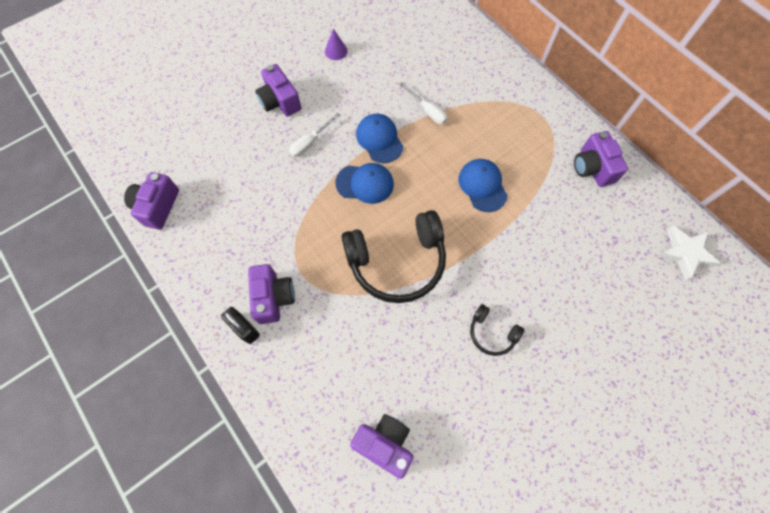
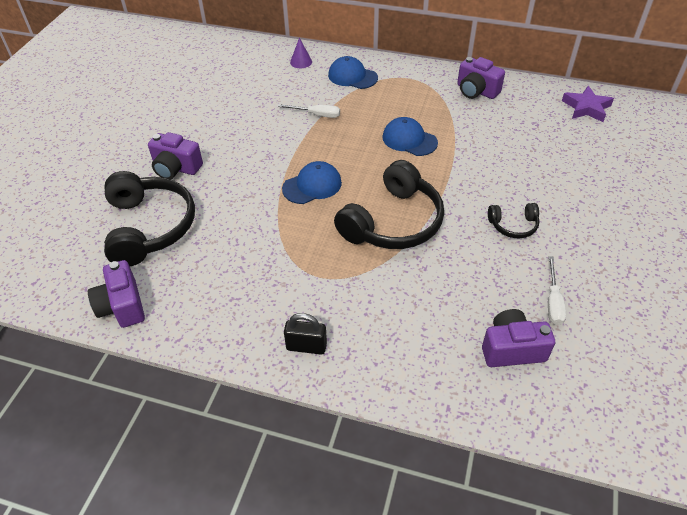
camera: 35 degrees left, 20 degrees down
(222, 147) = (149, 227): none -> black headphones
(273, 297) = (310, 308): purple camera -> none
(310, 142) = (234, 182): white screwdriver -> white screwdriver (553, 302)
(336, 51) = (196, 112): purple cone -> purple cone (301, 62)
(379, 139) = (295, 151): blue cap -> blue cap (352, 76)
(684, 253) = (586, 108): white star -> purple star

